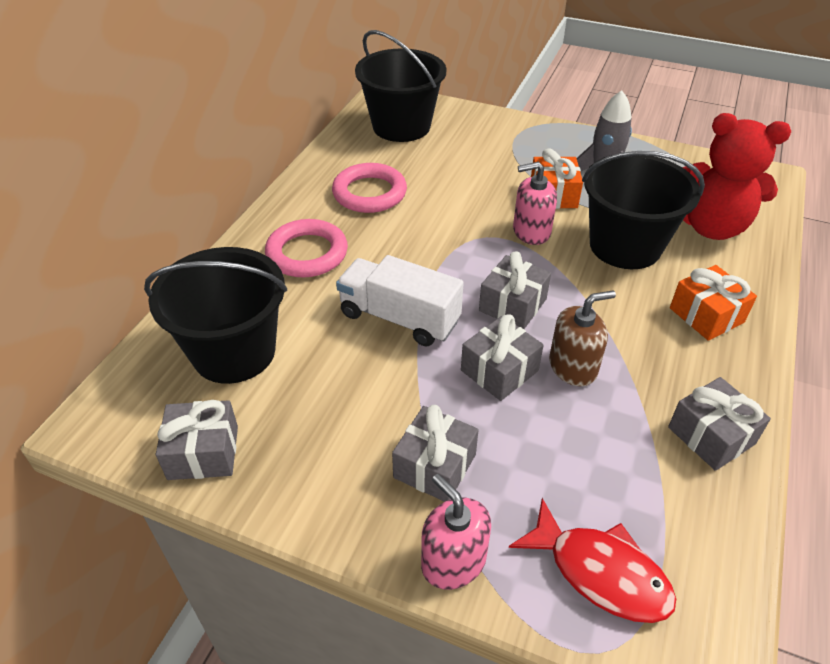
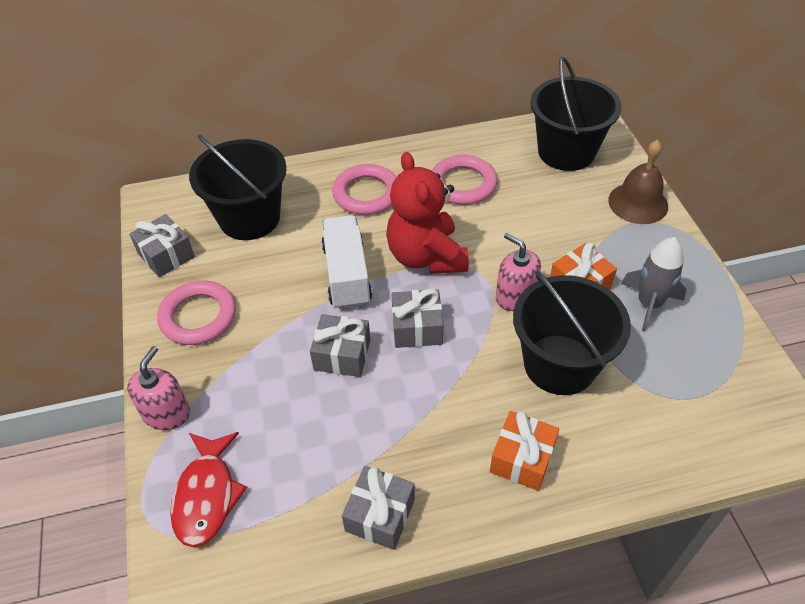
camera: 55 degrees right, 5 degrees up
(334, 464) = (198, 316): none -> pink ring
(434, 466) = (232, 365): grey gift -> none
(497, 125) = (638, 203): none -> brown bell
(573, 367) = (382, 395): brown soap dispenser -> none
(711, 227) = (656, 415): red teddy bear -> red teddy bear (426, 256)

